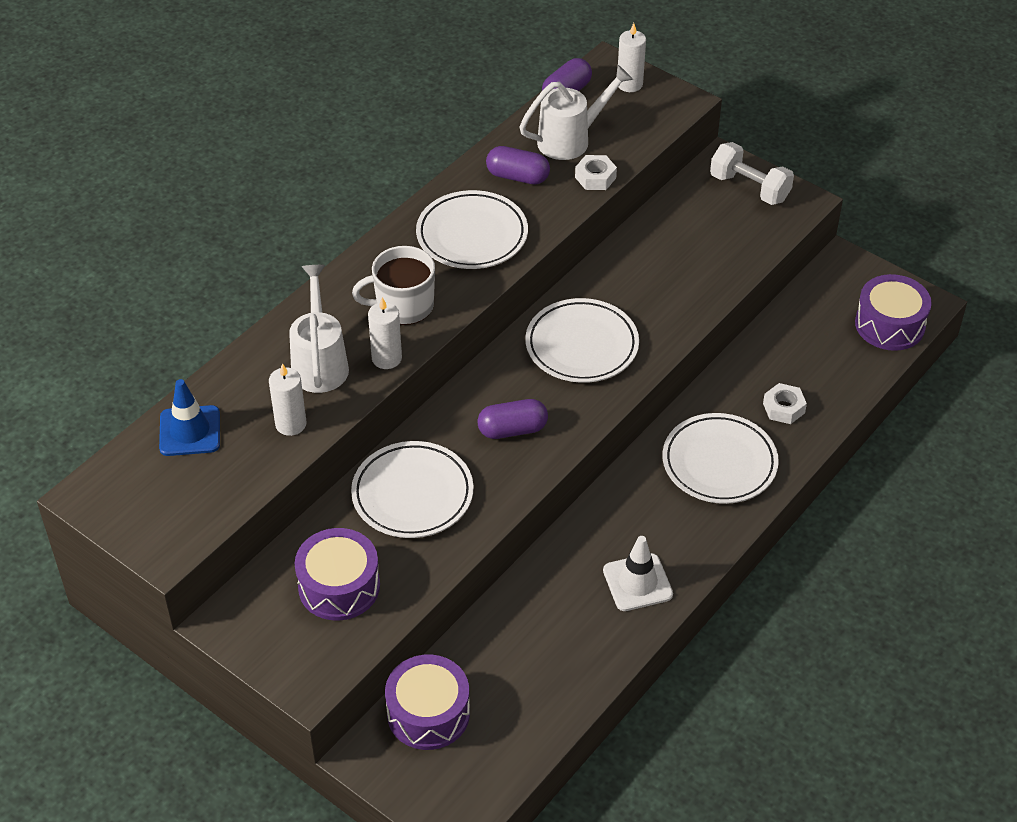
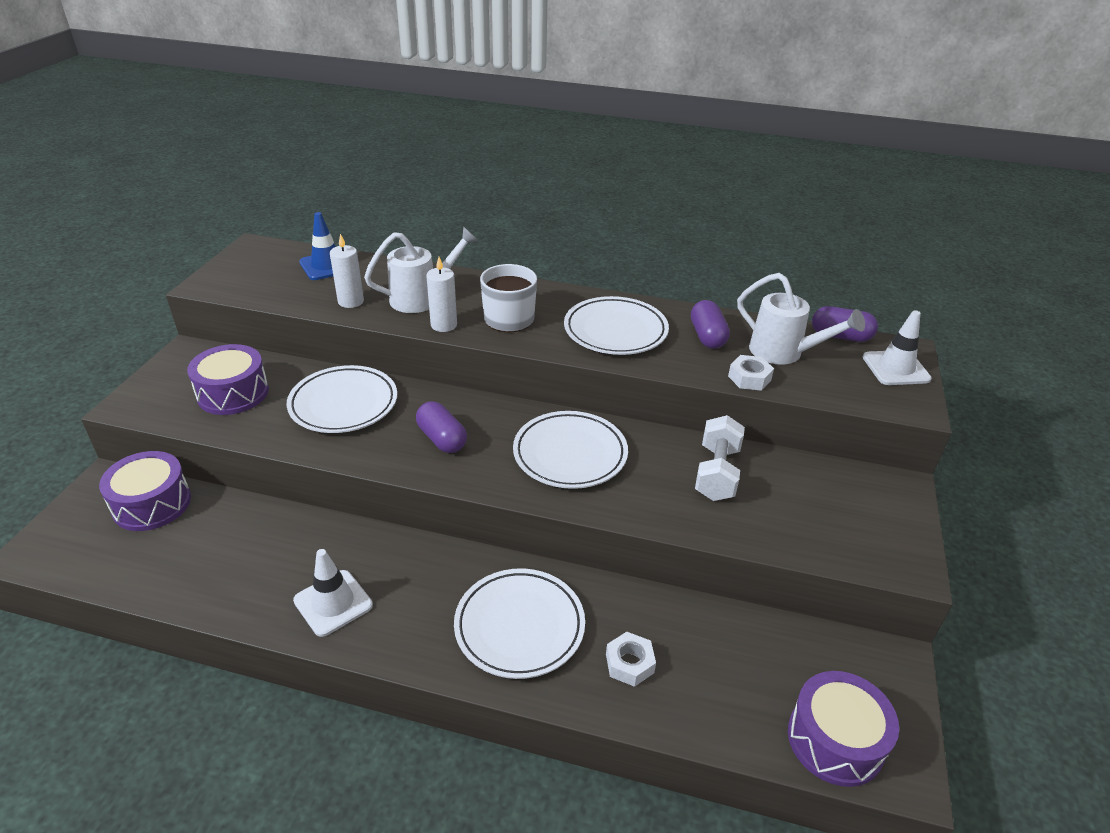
camera: 65 degrees right, 10 degrees down
(629, 84) = (895, 368): white candle -> white traffic cone
(749, 188) = (884, 517): white dumbbell -> white dumbbell (717, 473)

